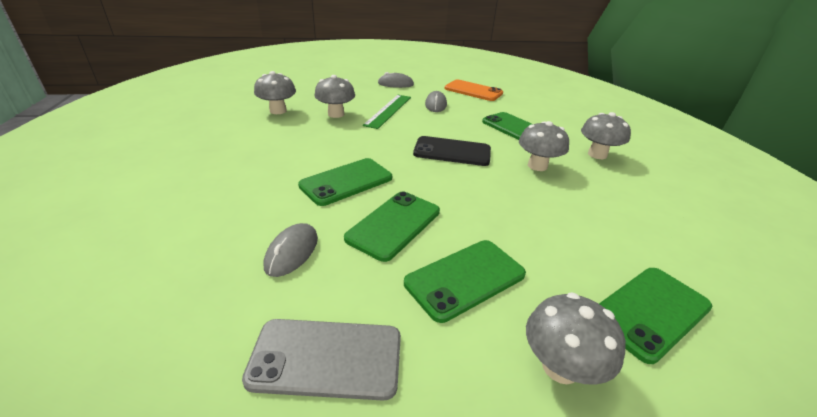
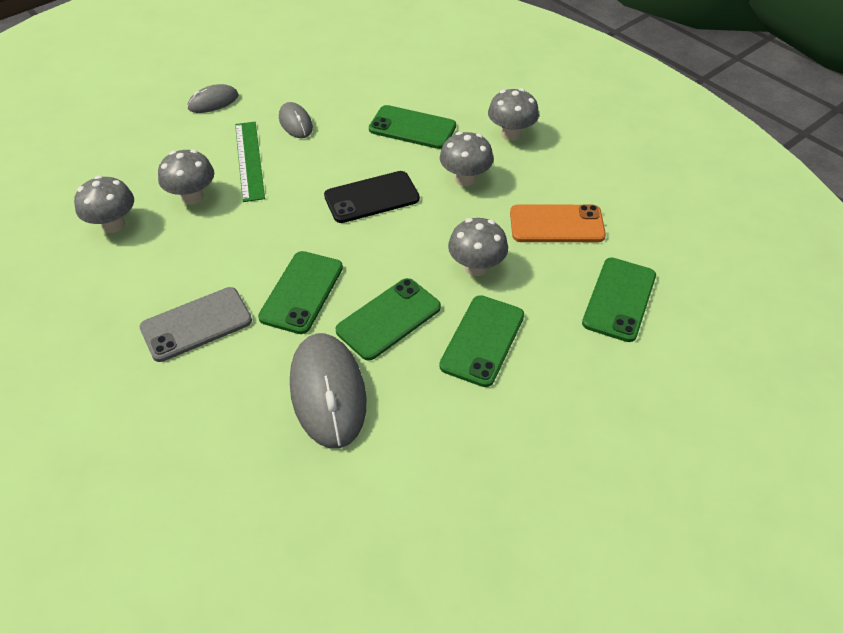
camera: 30 degrees left, 15 degrees up
(292, 252) = (328, 392): grey mouse -> grey mouse, size x1.84
(326, 358) = (435, 454): grey phone -> grey phone (196, 324)
(394, 225) = (388, 319): green phone -> green phone turned 45 degrees clockwise
(473, 91) = (320, 74): orange phone -> orange phone (556, 224)
(560, 367) = (582, 373): grey mushroom -> grey mushroom (476, 267)

